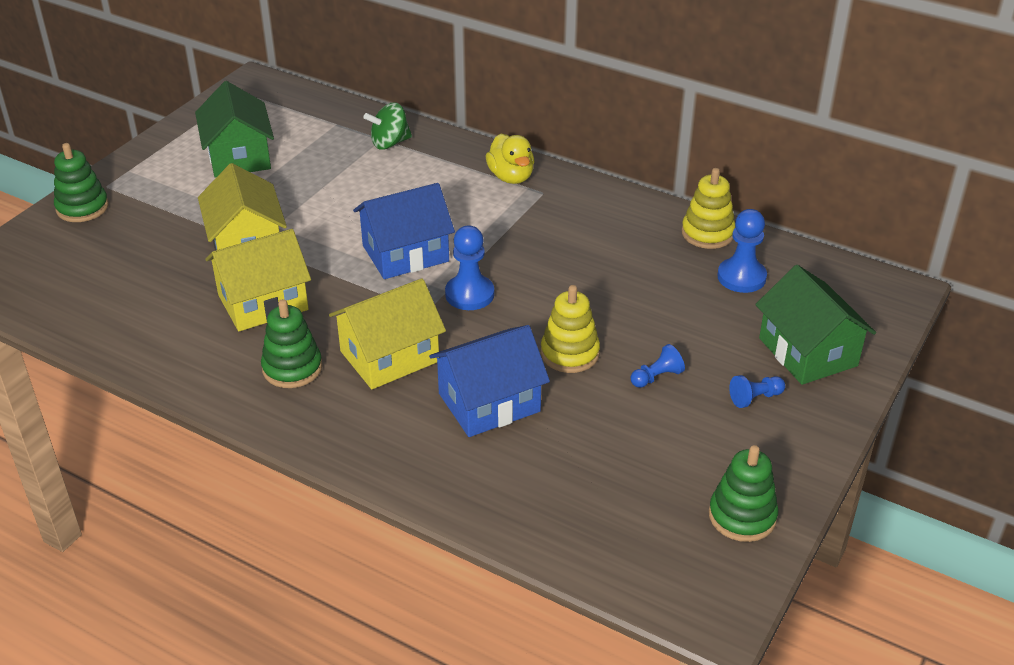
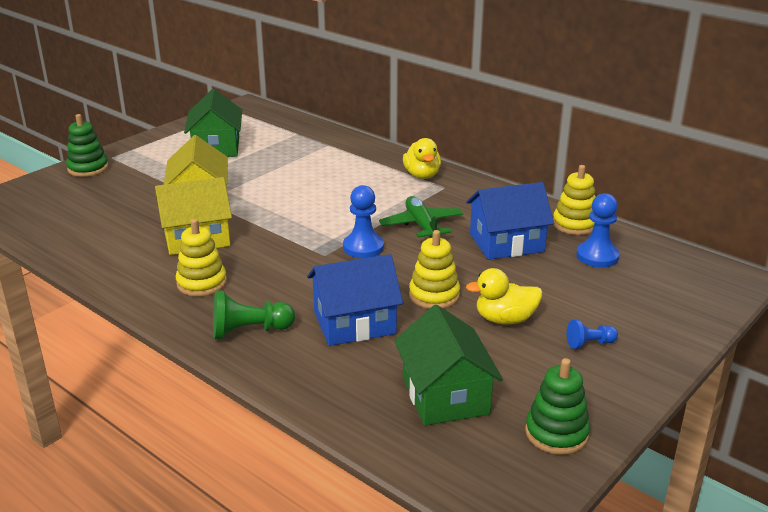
camera: 10 degrees right, 10 degrees down
(292, 368) = (202, 283): green stacking toy -> yellow stacking toy
(371, 428) = (249, 331): none -> green pawn
(389, 143) = (334, 148): green spinning top -> none
(389, 356) = (283, 283): yellow house -> none
(405, 253) = (321, 216): blue house -> blue house (506, 243)
(530, 254) = (421, 226): none -> green plane
(657, 377) = (505, 319): blue pawn -> yellow duck
(807, 352) = (645, 314): green house -> green house (445, 395)

